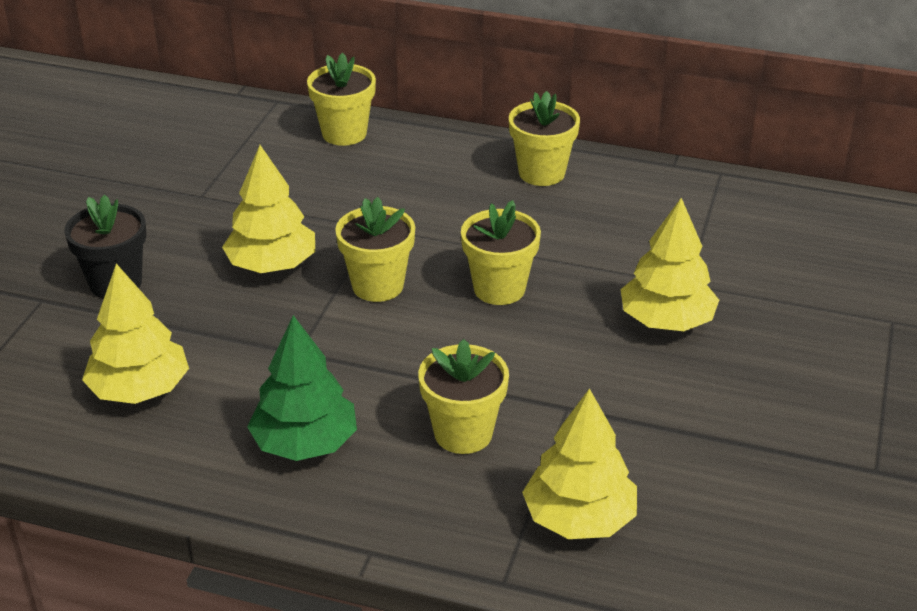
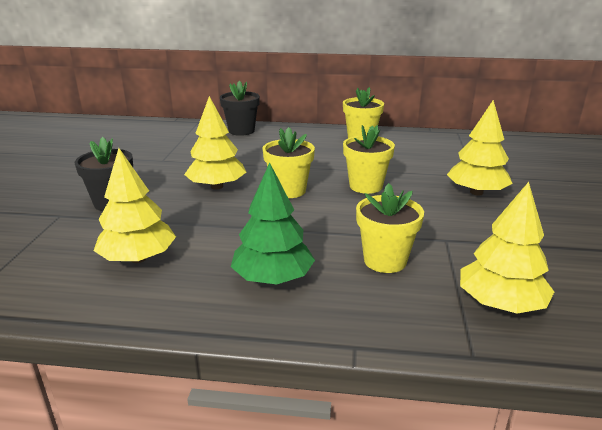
camera: 10 degrees left, 10 degrees down
(344, 133) = (241, 131): yellow flower pot -> black flower pot

